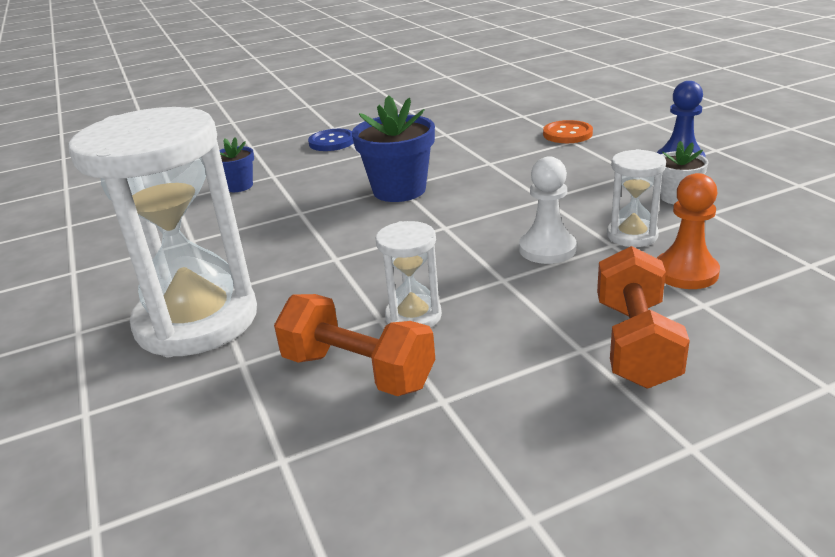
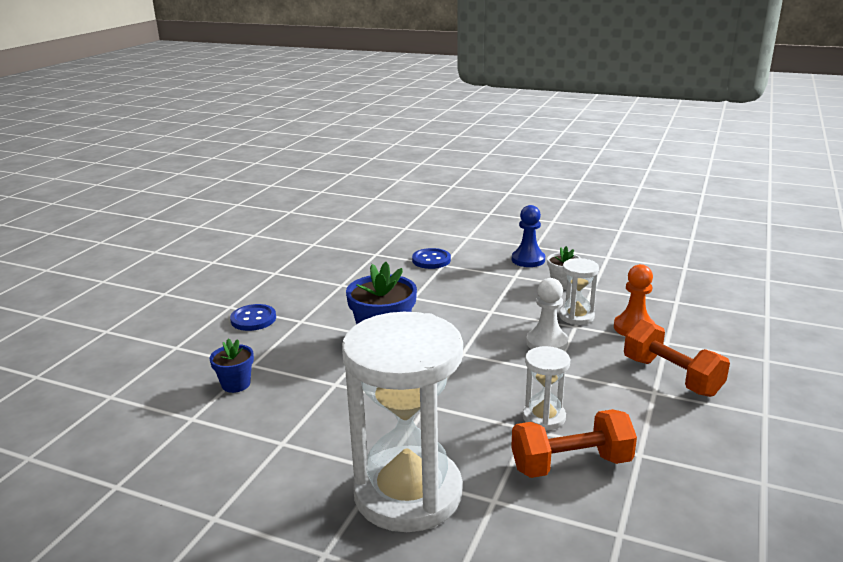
camera: 45 degrees left, 5 degrees down
(567, 134) = (431, 260): orange button -> blue button

